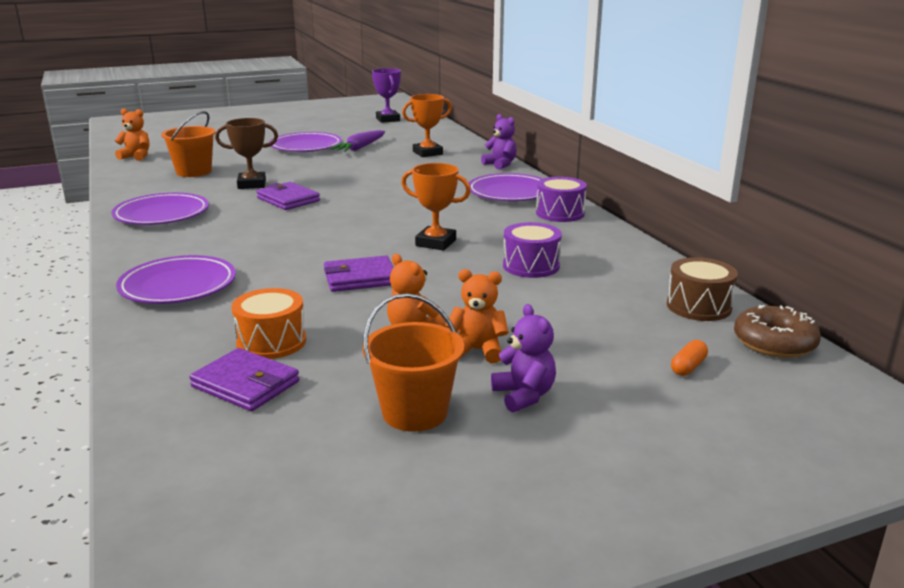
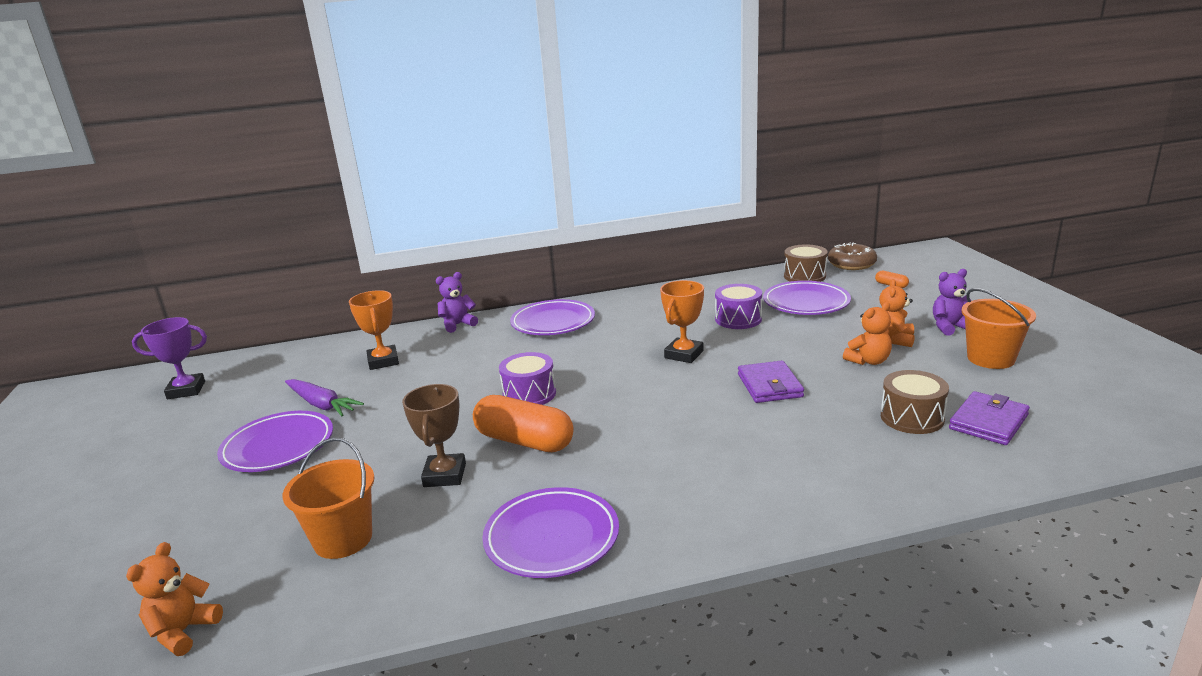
camera: 80 degrees left, 0 degrees up
(178, 286) = (802, 484): purple plate -> purple plate (806, 303)
(271, 342) = (912, 417): orange drum -> brown drum
(288, 199) = (524, 441): purple wallet -> orange capsule
(560, 213) = (617, 305): purple drum -> purple drum (529, 394)

